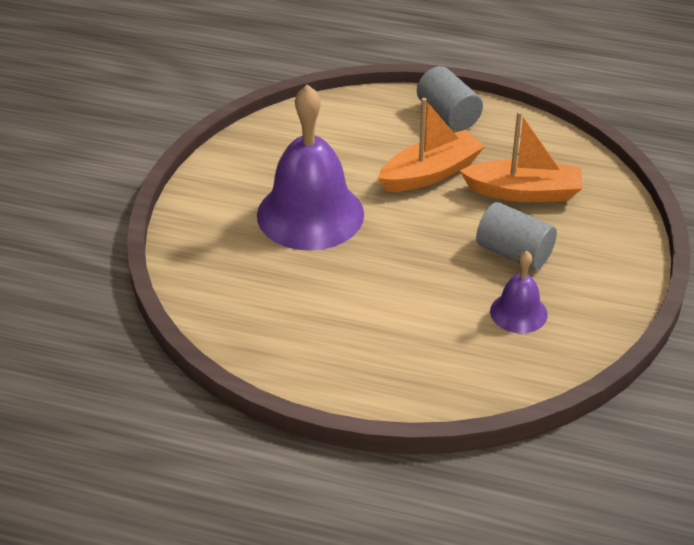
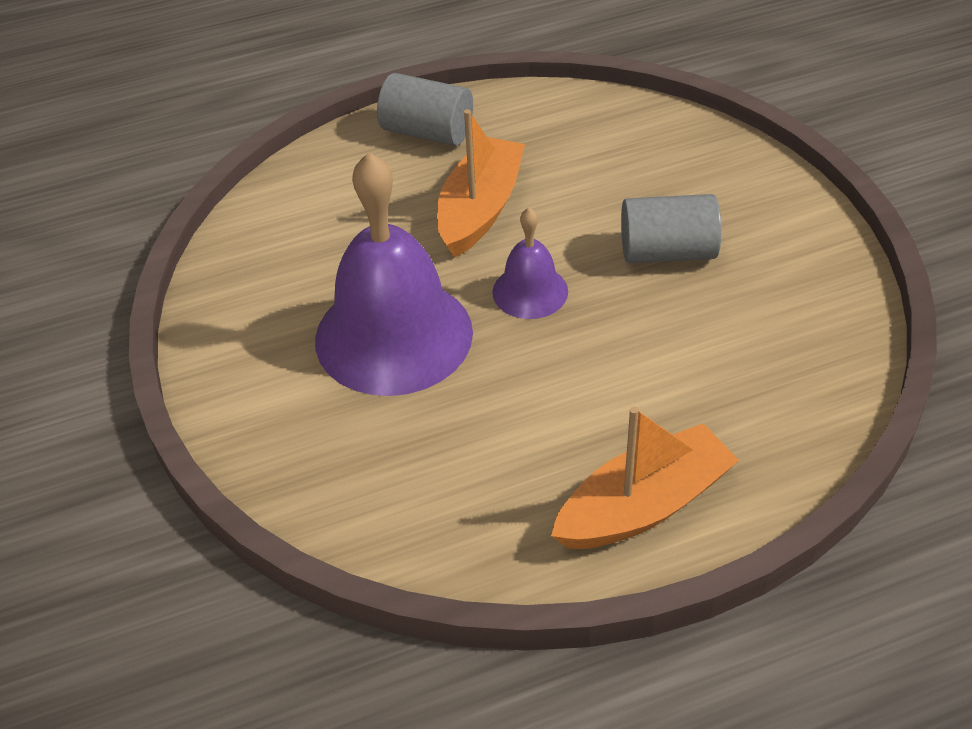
camera: 35 degrees left, 5 degrees up
(518, 312) = (746, 318): purple bell -> purple bell (530, 291)
(524, 192) = (602, 177): orange boat -> orange boat (644, 506)

